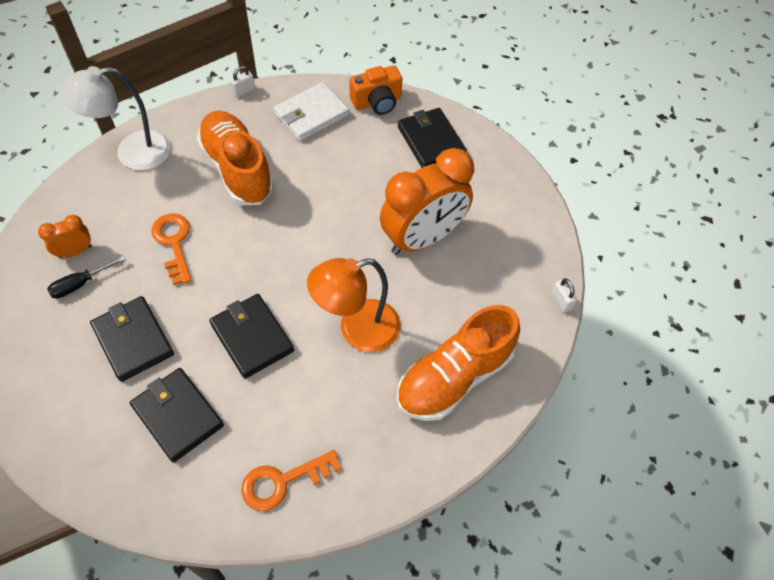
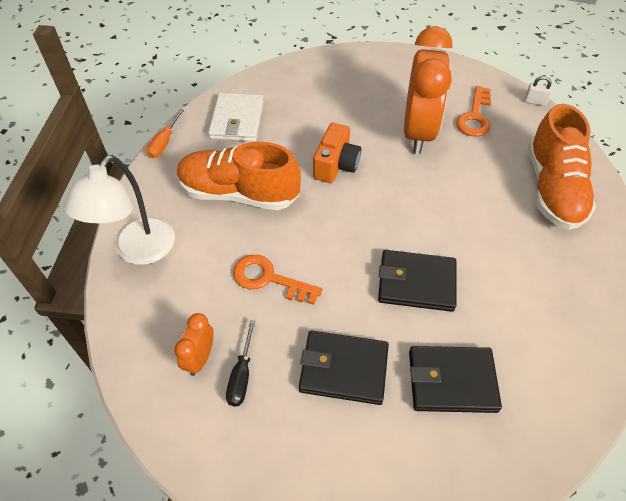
camera: 45 degrees left, 5 degrees down
(244, 91) = (164, 143): white padlock -> orange screwdriver
(282, 481) = (571, 344): orange key -> orange key (475, 117)
(357, 330) = (466, 215): orange lamp -> none
(377, 102) = (269, 81): orange camera -> orange camera (336, 165)
(431, 141) = (337, 77): black wallet -> none

